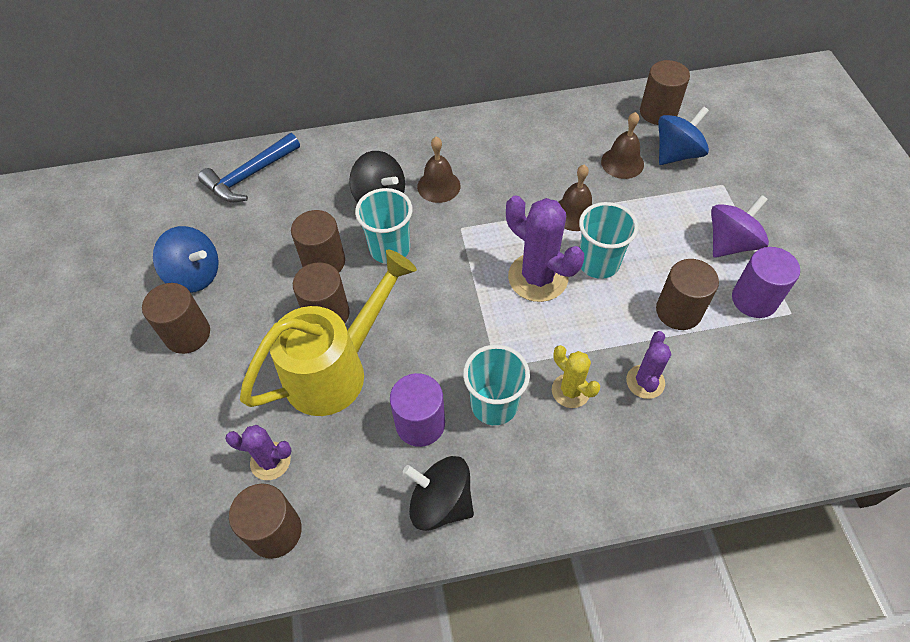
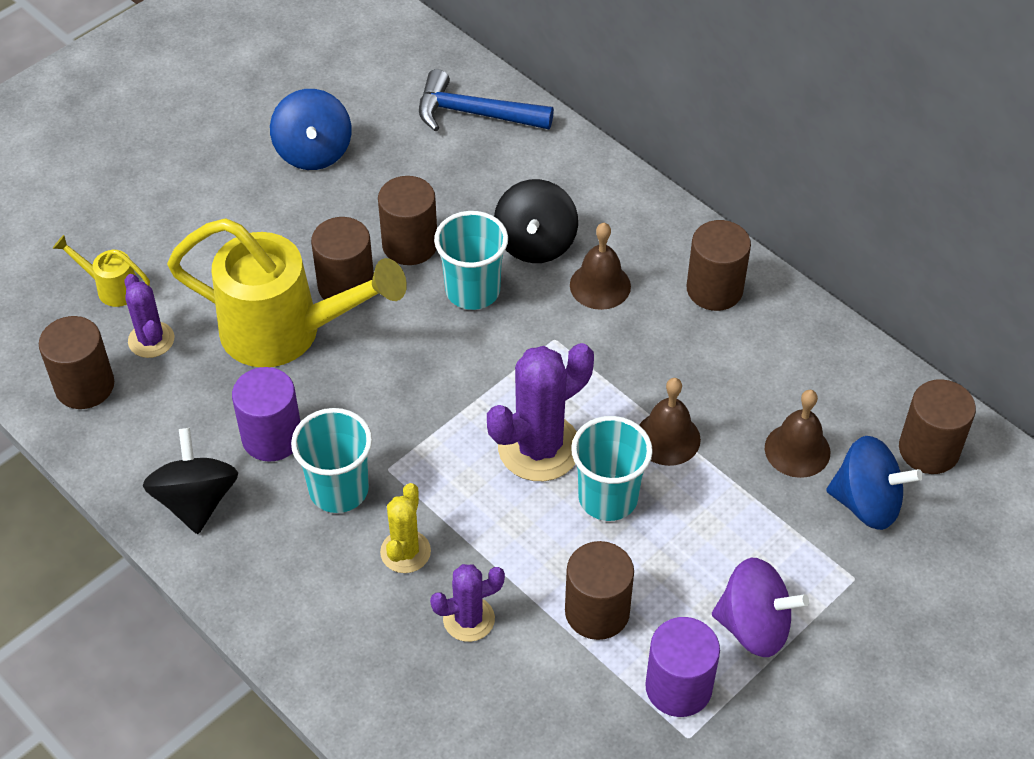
camera: 55 degrees right, 5 degrees down
(187, 334) = (241, 191): brown cylinder -> brown cylinder (714, 289)
(197, 465) = (111, 287): none -> yellow watering can
(538, 277) = (539, 448): purple cactus -> purple cactus turned 45 degrees clockwise

